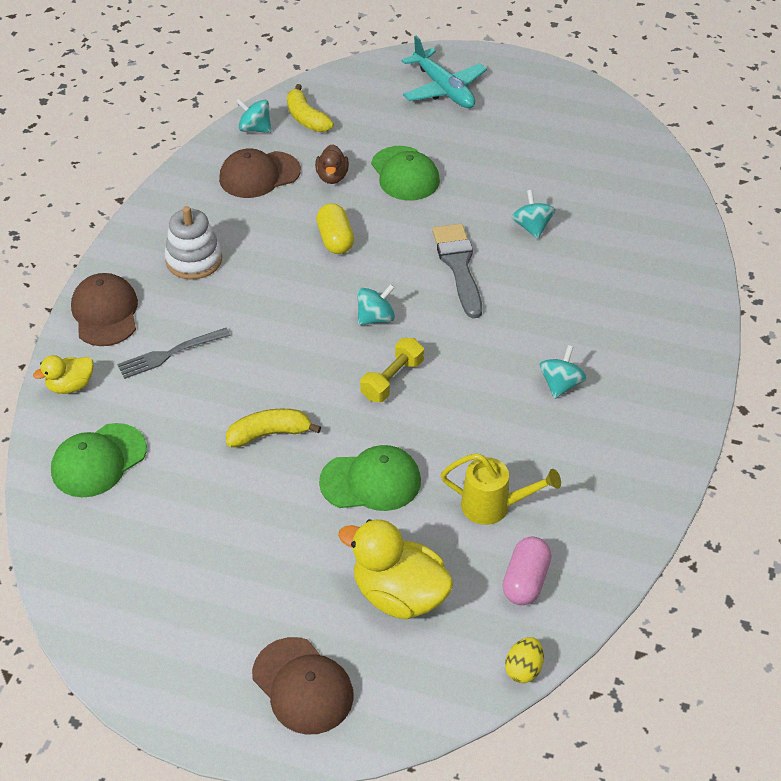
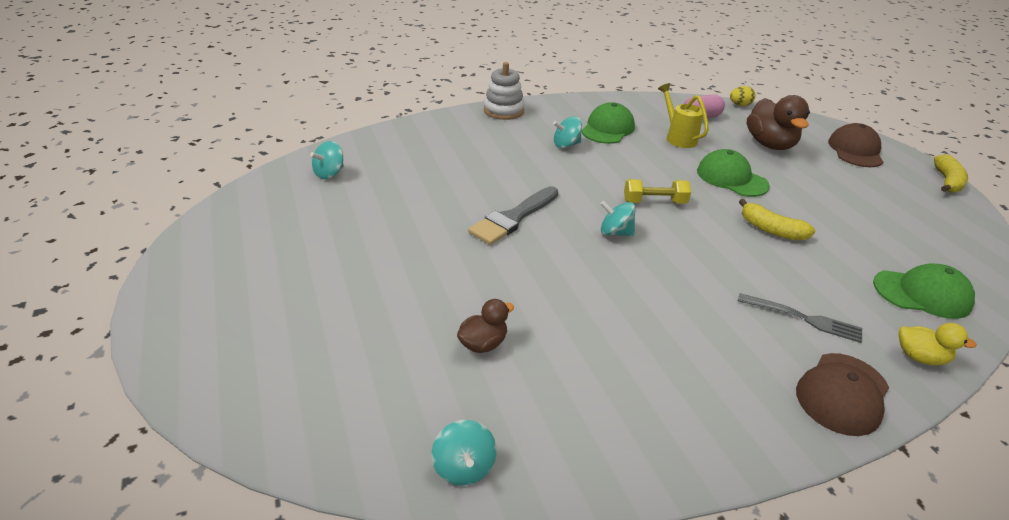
camera: 130 degrees left, 10 degrees down
(194, 260) = (706, 374): white stacking toy -> white stacking toy (503, 111)
(259, 175) = (540, 405): brown cap -> none
(306, 118) = (399, 427): yellow banana -> yellow banana (947, 181)
(335, 240) = (564, 295): yellow capsule -> none
(399, 595) = (770, 144): yellow duck -> brown duck
(405, 174) = (428, 296): green cap -> green cap (607, 128)
(443, 89) = (249, 335): turquoise plane -> none
(532, 227) = (429, 202): turquoise spinning top -> turquoise spinning top (329, 173)

